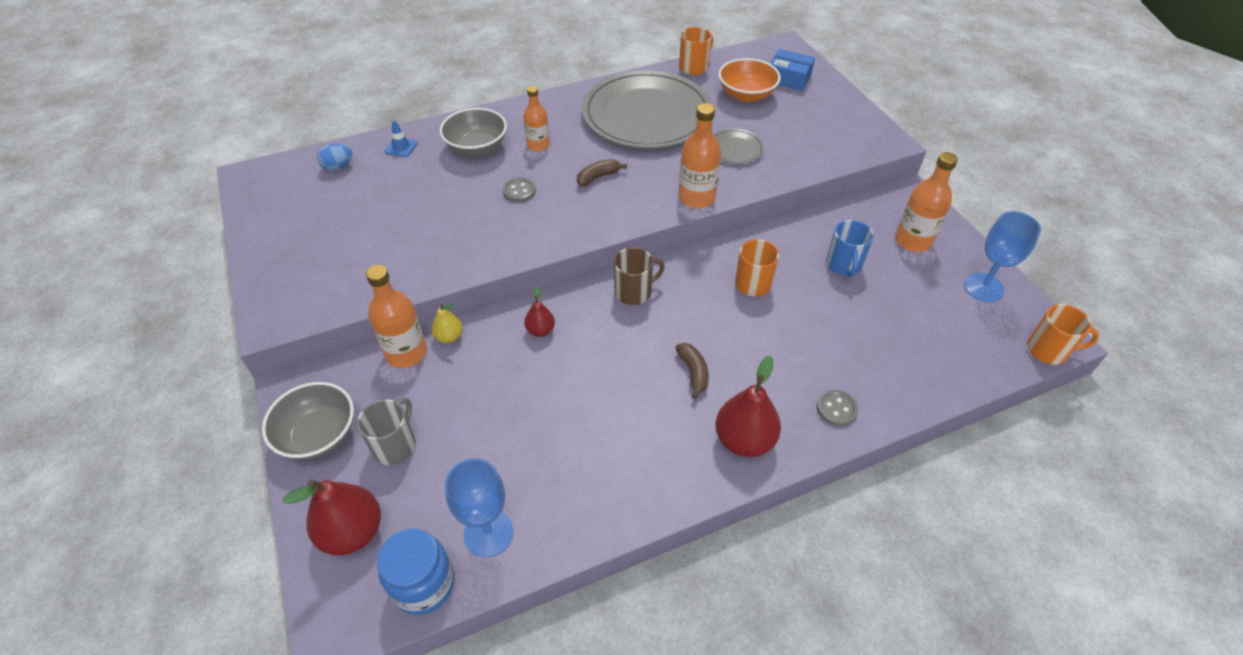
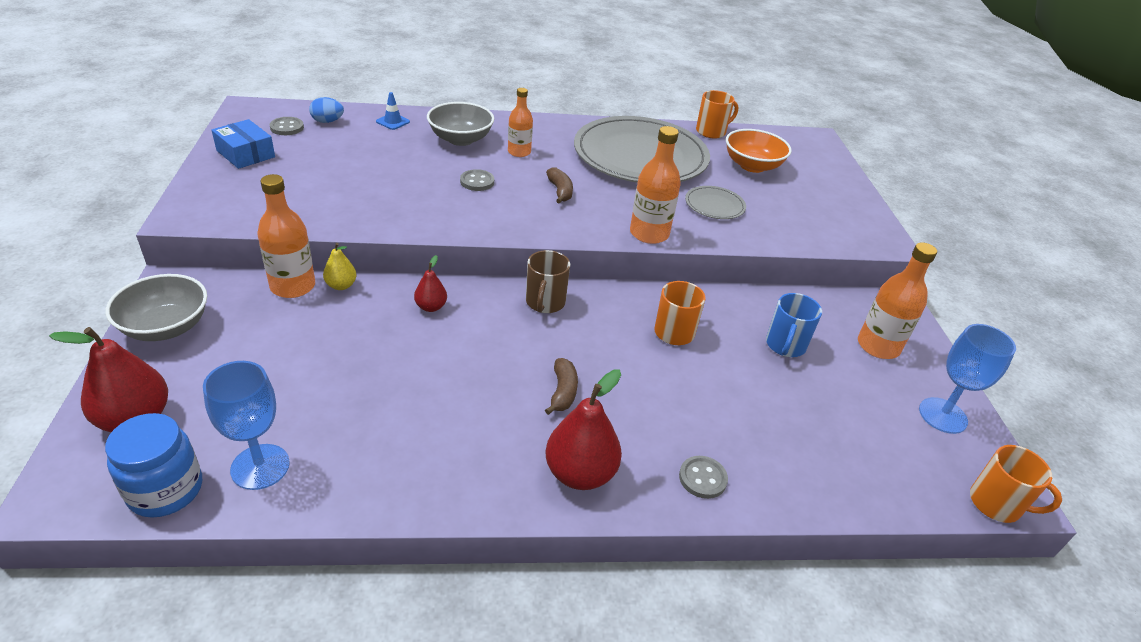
camera: 15 degrees right, 10 degrees down
(303, 187) = (287, 127): none -> grey button
(395, 445) = (227, 359): grey mug -> none
(598, 177) = (560, 191): brown banana -> brown banana turned 90 degrees clockwise
(634, 292) = (545, 302): brown mug -> brown mug turned 105 degrees clockwise
(788, 78) = (805, 163): blue box -> blue box (245, 154)

